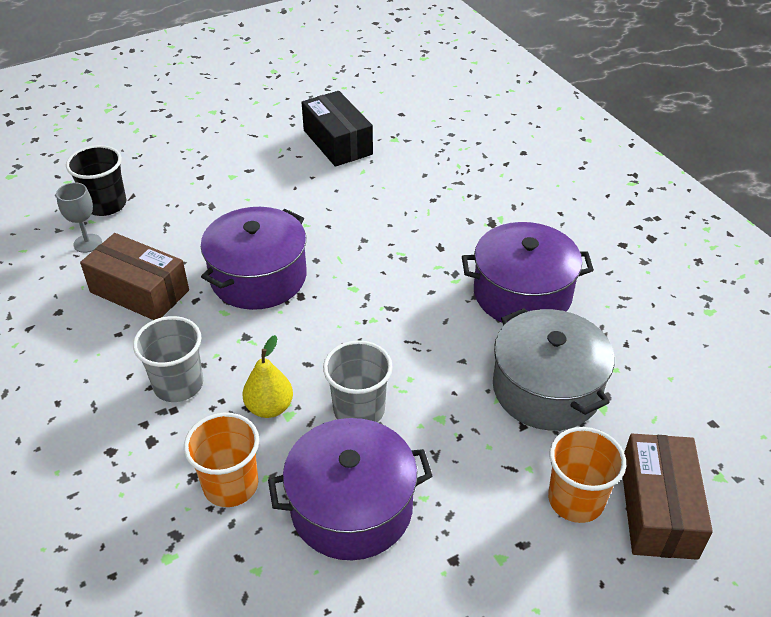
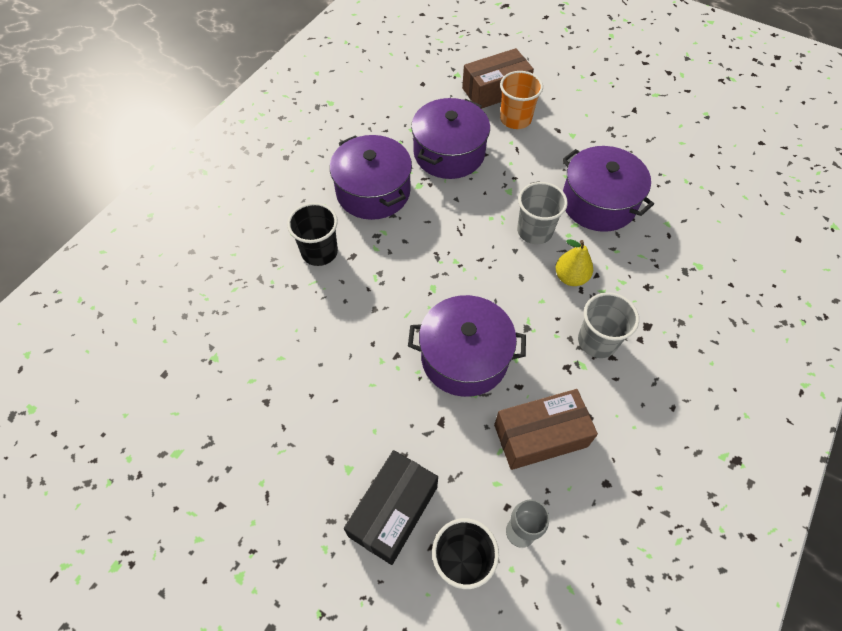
camera: 120 degrees left, 15 degrees up
(139, 291) = (540, 435): brown box -> brown box turned 75 degrees clockwise
(231, 485) = (636, 264): orange cup -> none
(337, 142) = (242, 405): black box -> black box (393, 511)
(462, 227) = (319, 252): none -> black cup
(546, 388) = (449, 153): grey pot -> purple pot

